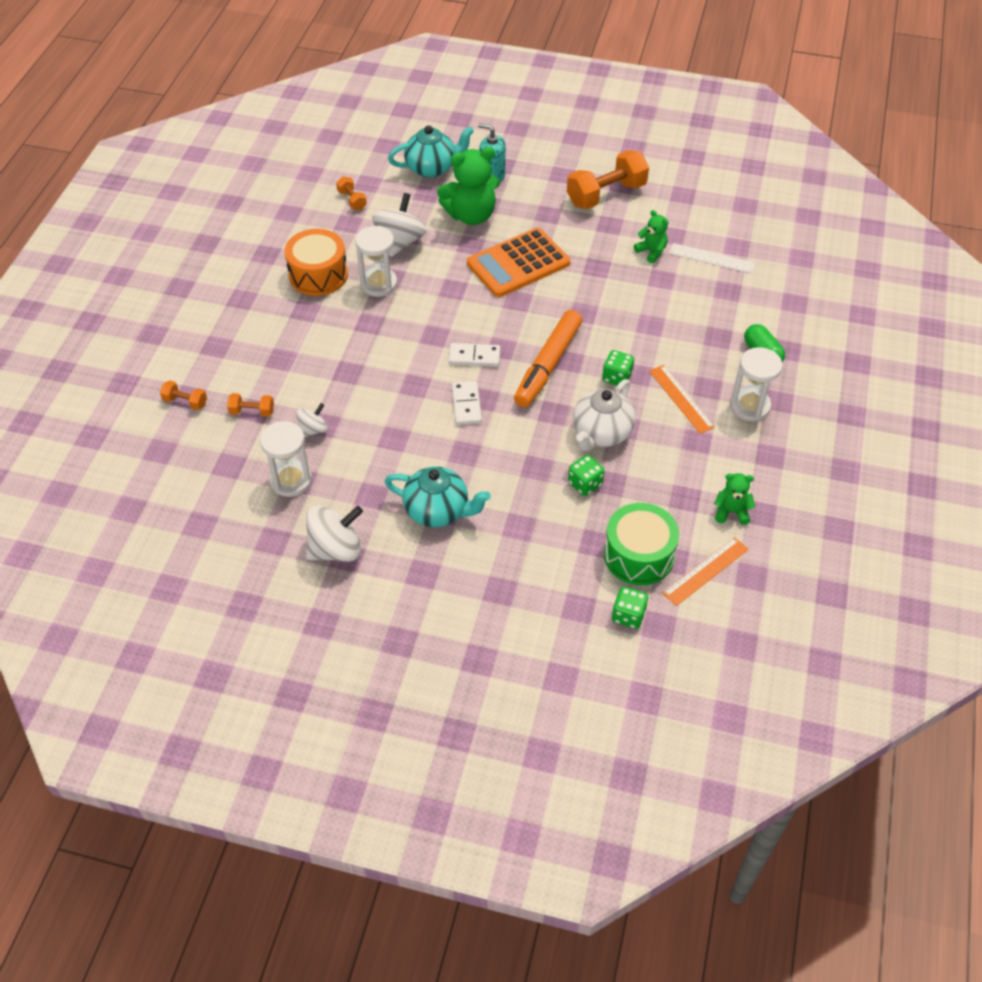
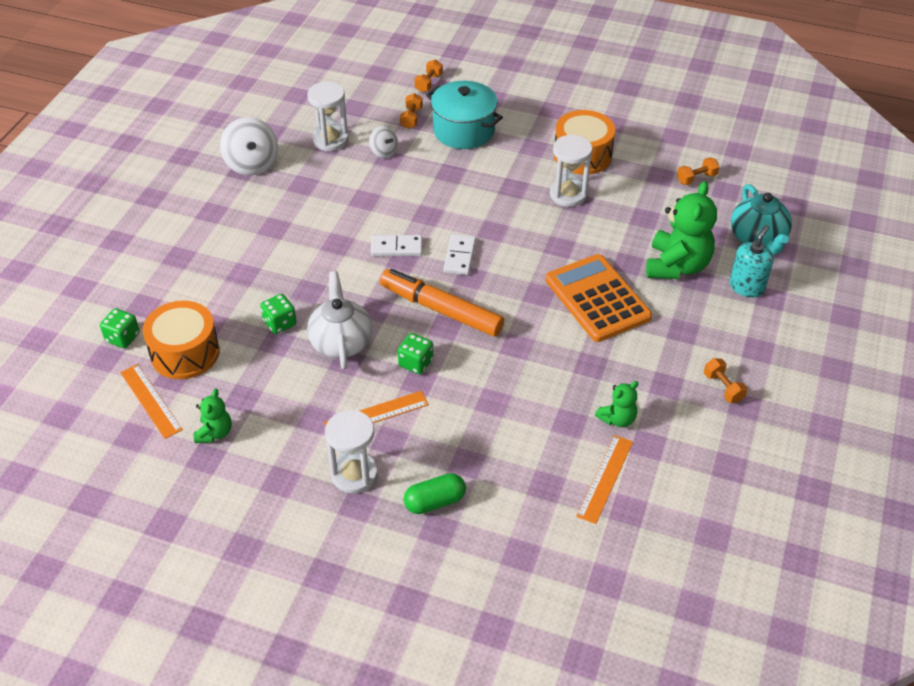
camera: 95 degrees right, 5 degrees down
(276, 366) = (463, 130): none -> turquoise pot
(400, 242) = (631, 211): white spinning top -> none
(438, 511) = (275, 223): turquoise teapot -> none
(471, 215) = (677, 266): green teddy bear -> green teddy bear turned 150 degrees counterclockwise
(601, 433) = (341, 342): white teapot -> white teapot turned 45 degrees clockwise
(606, 194) = (723, 387): orange dumbbell -> orange dumbbell, size x0.47
(638, 555) = (185, 353): green drum -> orange drum
(712, 258) = (605, 478): white ruler -> orange ruler

